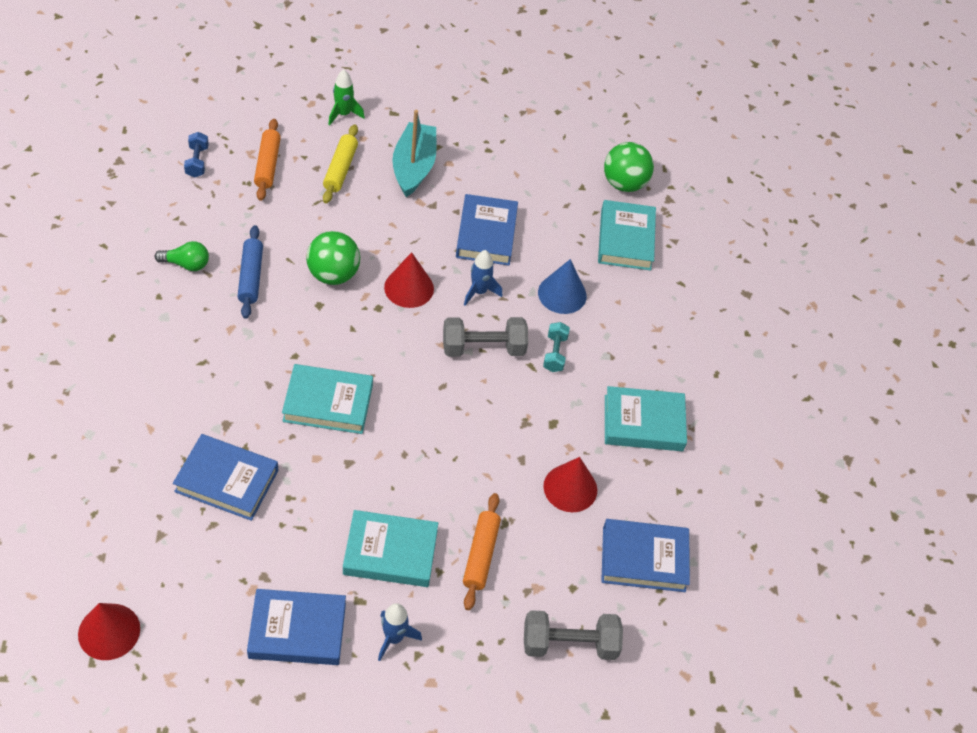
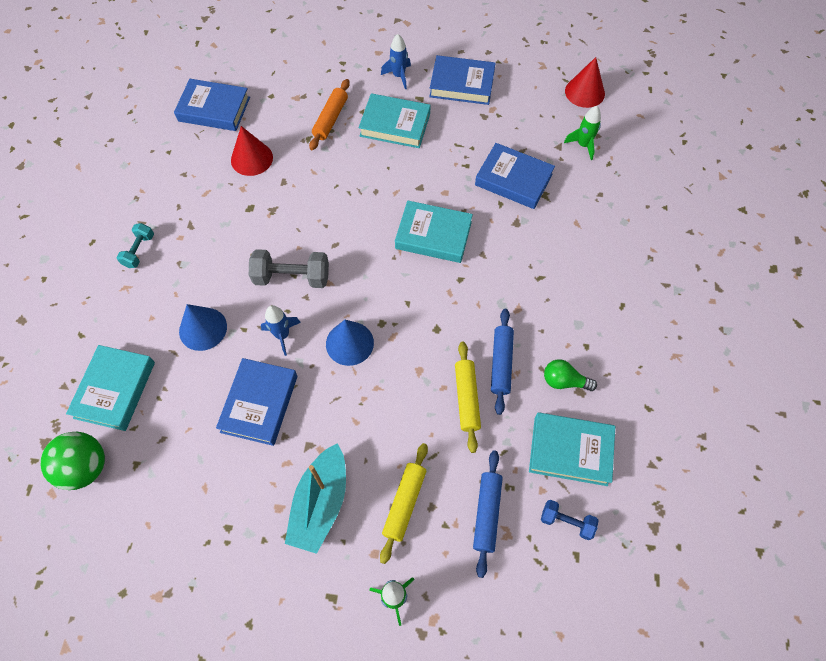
camera: 165 degrees left, 10 degrees up
(125, 539) = (583, 145): none -> green rocket
(197, 162) = (566, 522): blue dumbbell -> blue dumbbell turned 75 degrees counterclockwise
(268, 165) = (486, 513): orange rolling pin -> blue rolling pin
(286, 246) = (466, 398): none -> yellow rolling pin
(333, 274) = (421, 362): green ball -> none
(409, 288) = (349, 343): red cone -> blue cone
(555, 353) = (229, 268): turquoise dumbbell -> turquoise dumbbell (139, 251)
(569, 644) = (283, 65): grey dumbbell -> none
(643, 423) = (174, 203): turquoise book -> turquoise book (570, 450)

